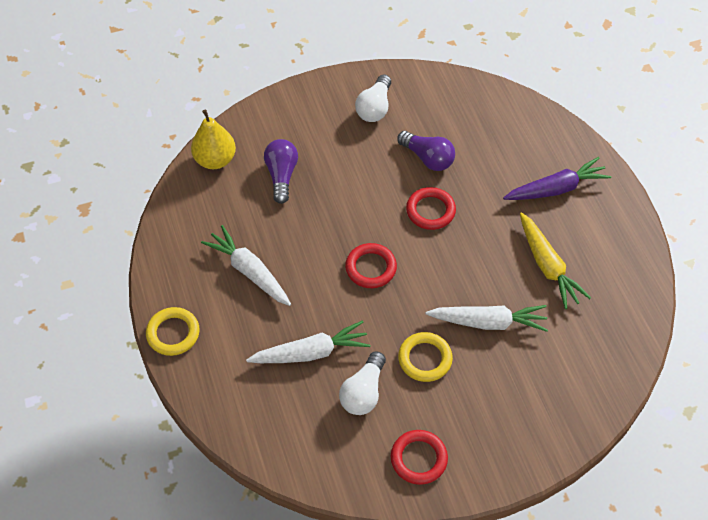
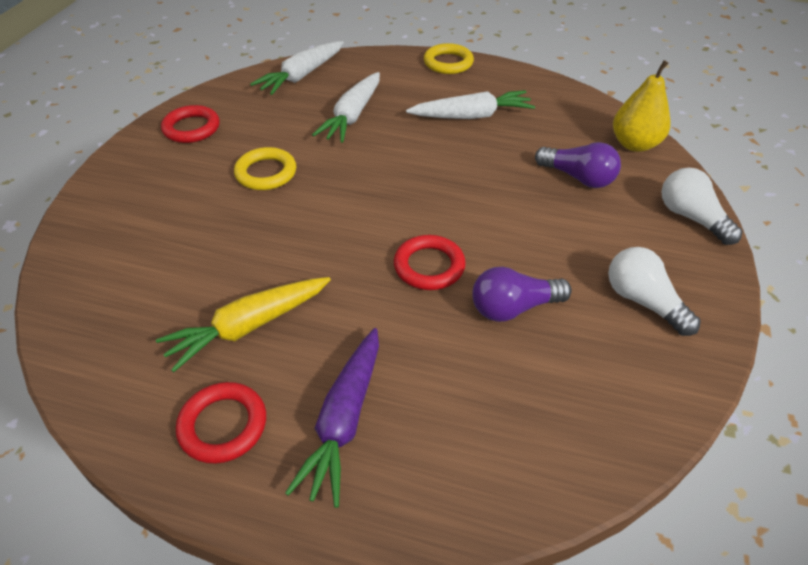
camera: 125 degrees right, 10 degrees down
(363, 392) = (282, 126): white light bulb -> white light bulb (691, 217)
(371, 268) = (400, 186): red ring -> red ring (223, 425)
(488, 322) = (247, 234): white carrot -> white carrot (302, 76)
(547, 266) = (249, 327): yellow carrot -> yellow carrot turned 45 degrees counterclockwise

